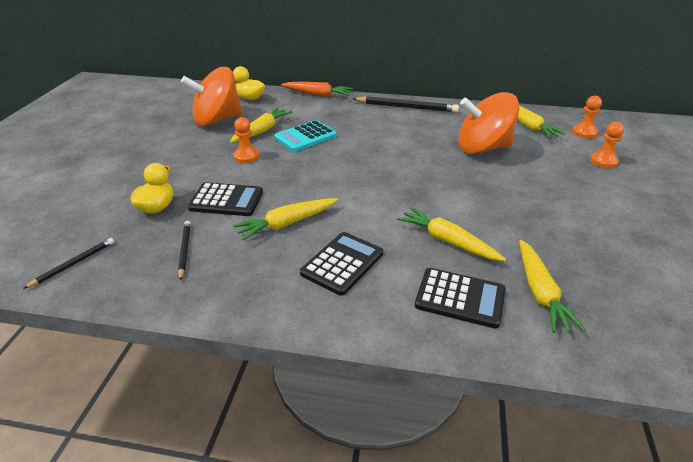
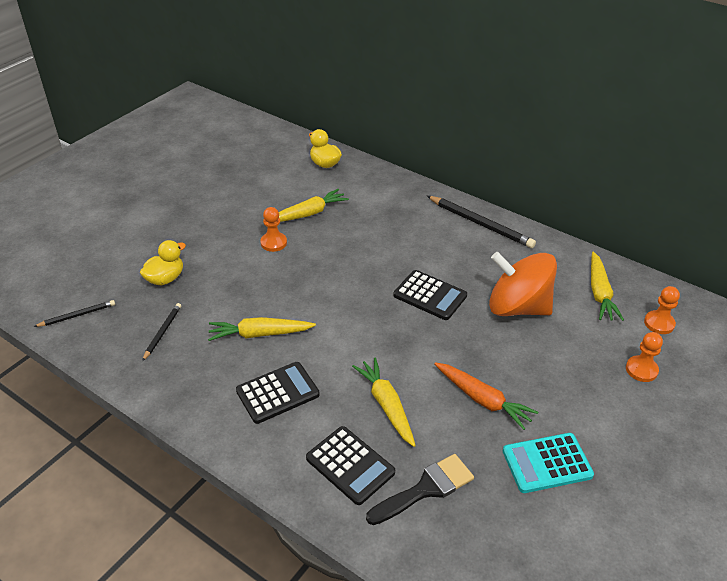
camera: 25 degrees right, 5 degrees up
(217, 120) = (275, 186): orange spinning top -> none
(226, 200) = (225, 290): black calculator -> black calculator (430, 295)
(305, 137) = (345, 234): turquoise calculator -> turquoise calculator (547, 463)
(317, 95) = (397, 178): orange carrot -> orange carrot (482, 400)
(540, 292) = (426, 489): yellow carrot -> black brush

